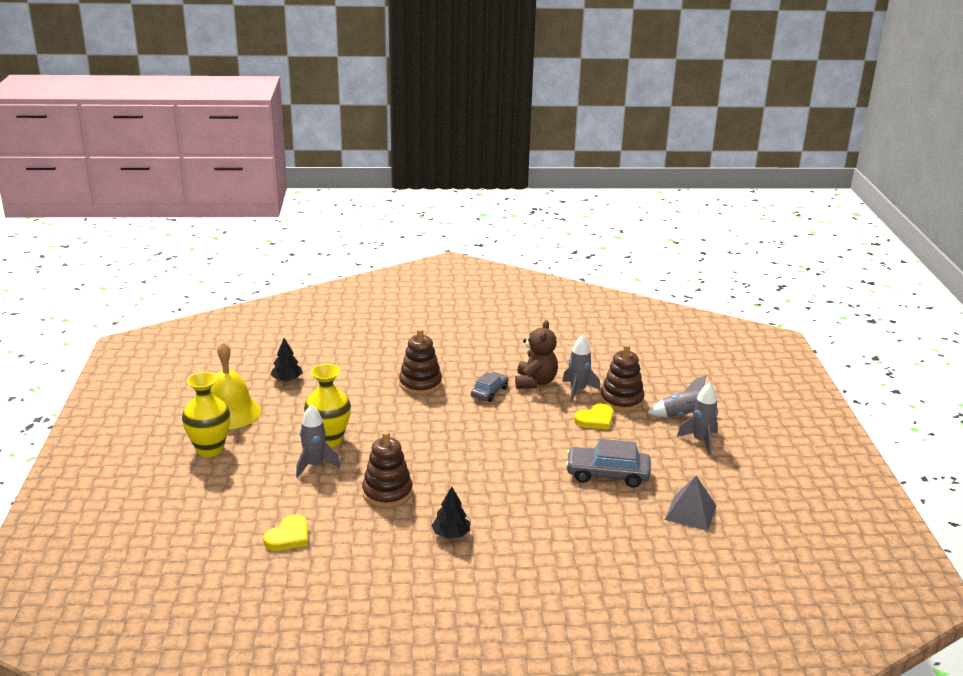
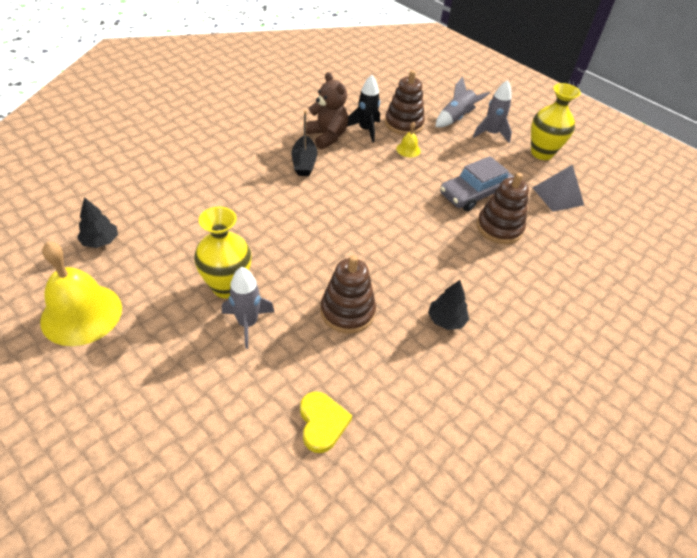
camera: 45 degrees left, 20 degrees up
(210, 449) = (112, 374): yellow vase -> yellow vase (541, 153)
(420, 384) = (237, 182): brown stacking toy -> brown stacking toy (499, 228)
(489, 392) = (304, 163): grey car -> black boat
(578, 391) = (365, 130): grey rocket -> black rocket
(595, 419) = (408, 149): yellow heart -> yellow bell

